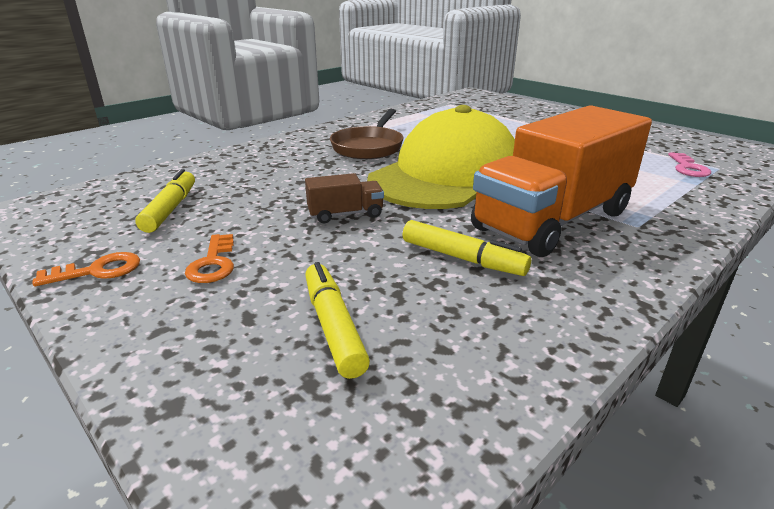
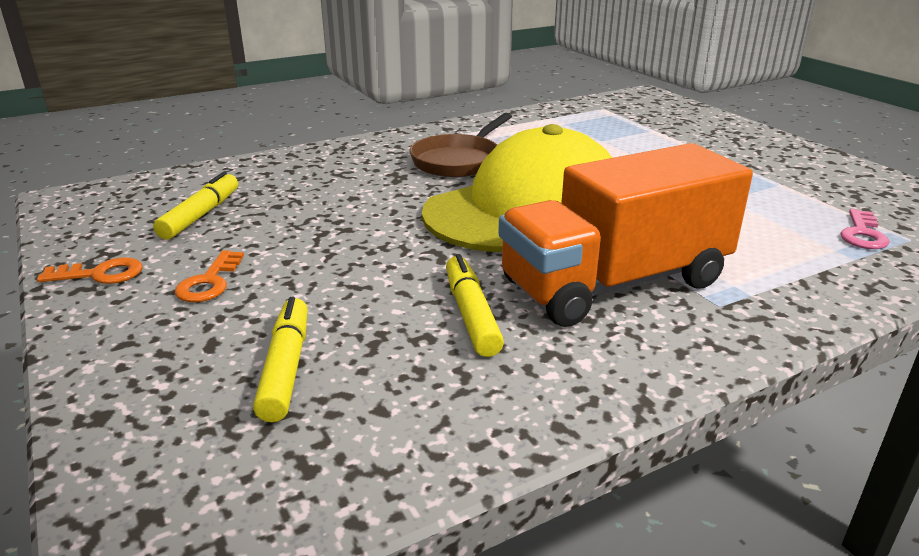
camera: 15 degrees right, 0 degrees up
(345, 214) = (377, 244): brown truck -> none
(462, 258) = (471, 314): yellow marker -> yellow marker turned 150 degrees counterclockwise

